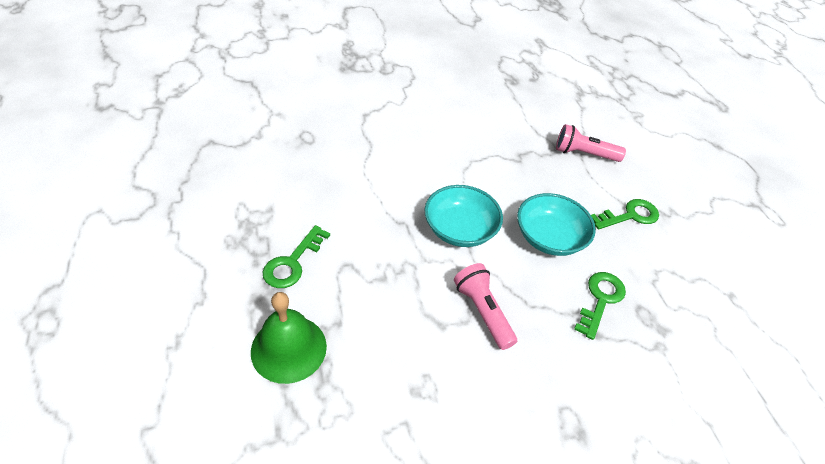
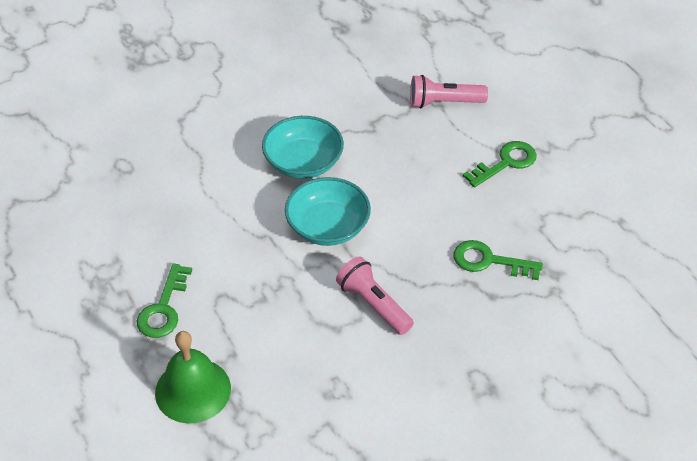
camera: 10 degrees left, 0 degrees up
(549, 237) = (424, 210): turquoise bowl -> turquoise bowl (303, 162)
(600, 300) = (489, 261): green key -> green key turned 90 degrees counterclockwise

